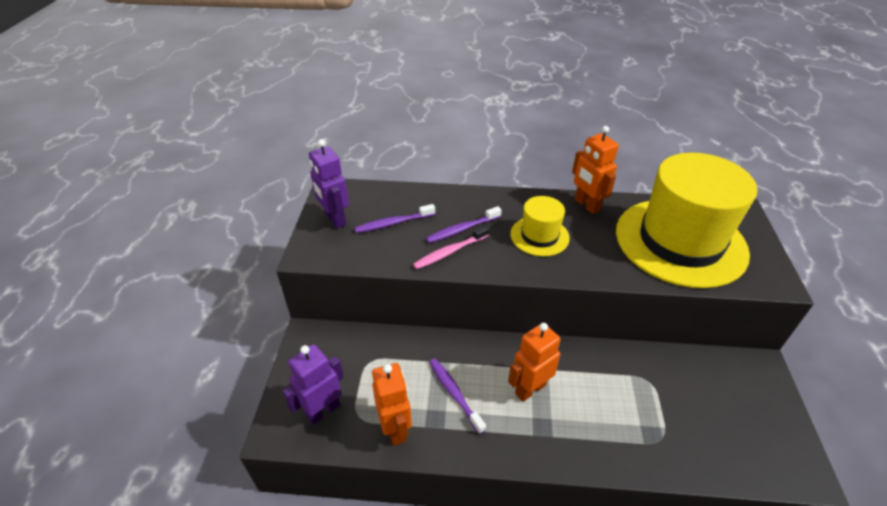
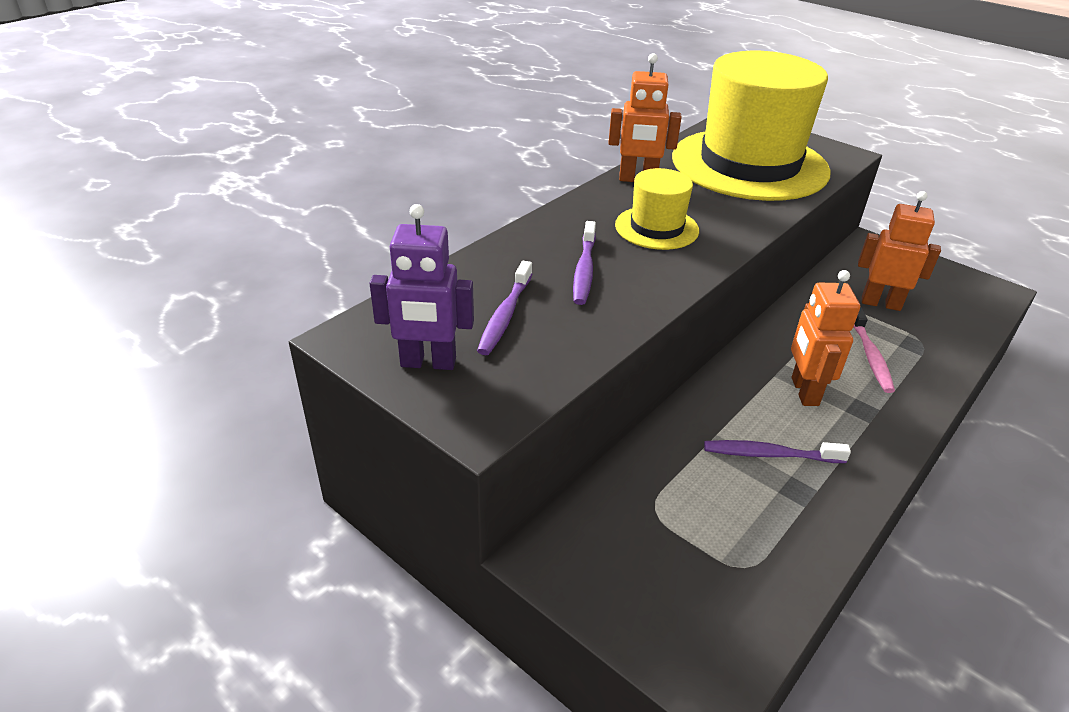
camera: 55 degrees left, 5 degrees down
(323, 411) = (709, 604): purple robot -> none
(395, 429) = (791, 537): orange robot -> orange robot (880, 303)
(450, 252) = (618, 296): pink toothbrush -> pink toothbrush (870, 355)

